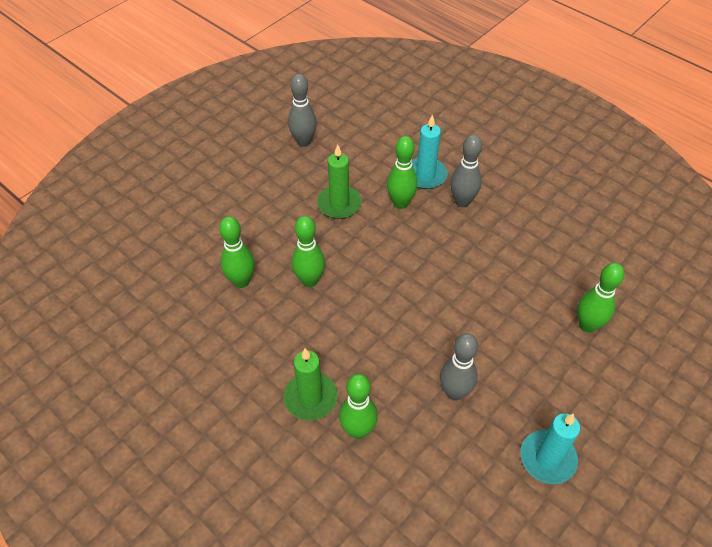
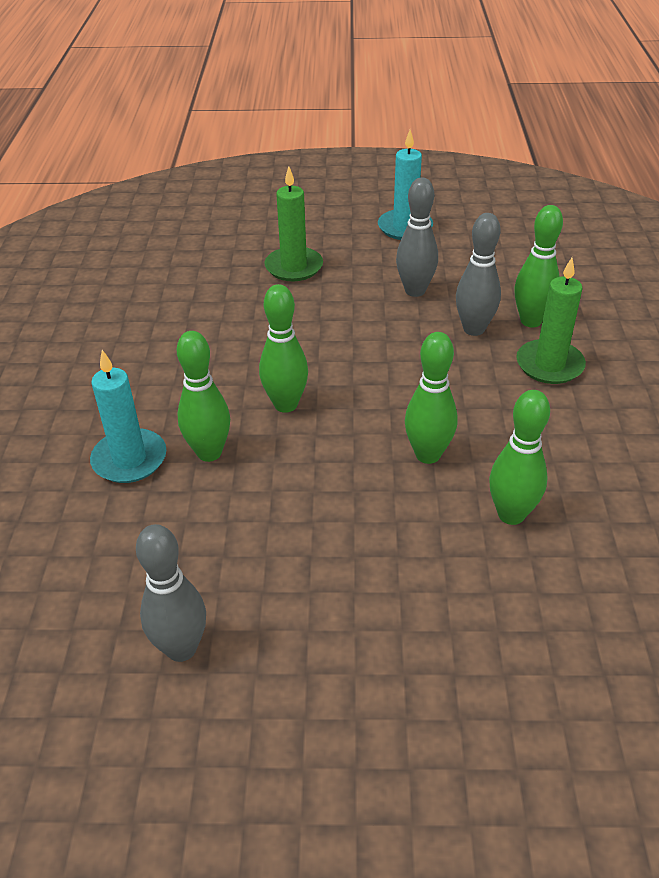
camera: 130 degrees left, 10 degrees down
(339, 204) = (275, 510): green candle -> green candle (294, 267)
(462, 202) = (150, 402): grey bowling pin -> grey bowling pin (474, 329)
(587, 325) = (242, 256): green bowling pin -> green bowling pin (286, 404)

